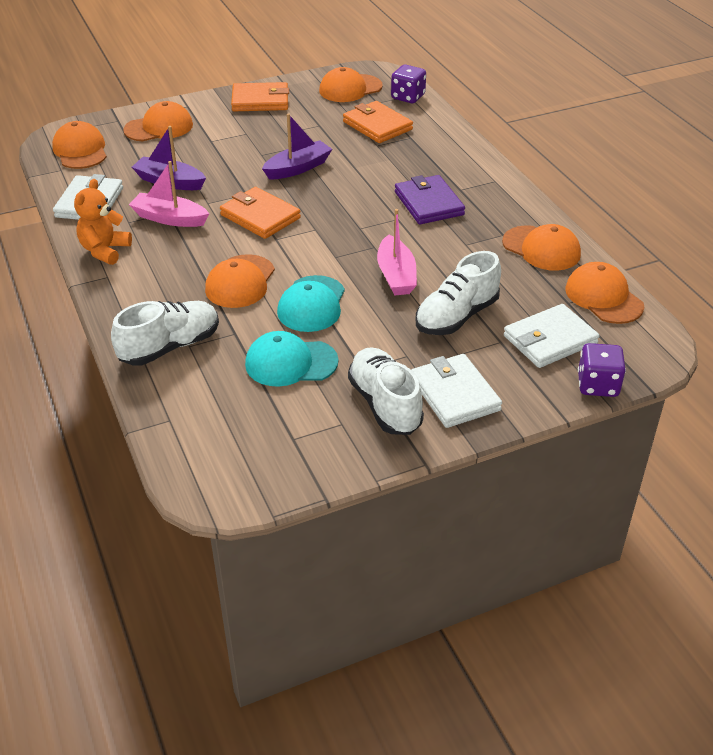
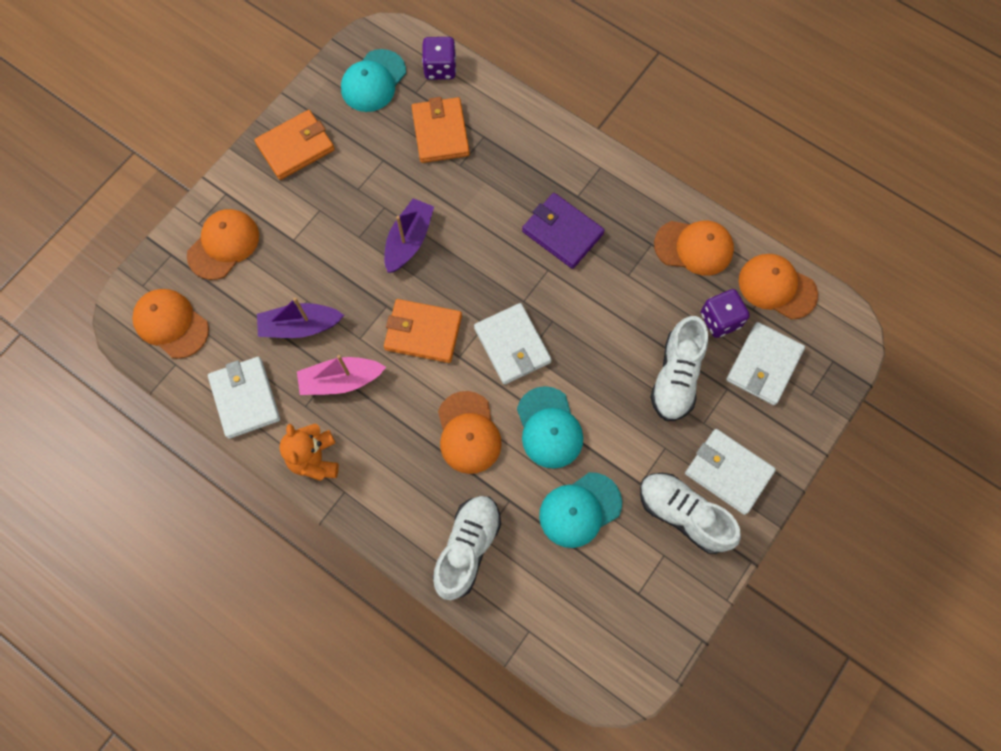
camera: 30 degrees left, 30 degrees up
(326, 248) = (512, 345): none -> white wallet
(350, 89) = (373, 81): orange cap -> turquoise cap
(377, 125) = (440, 132): orange wallet -> orange wallet turned 60 degrees clockwise
(396, 275) = (595, 350): pink boat -> none
(597, 385) = (826, 400): purple dice -> purple dice (720, 320)

